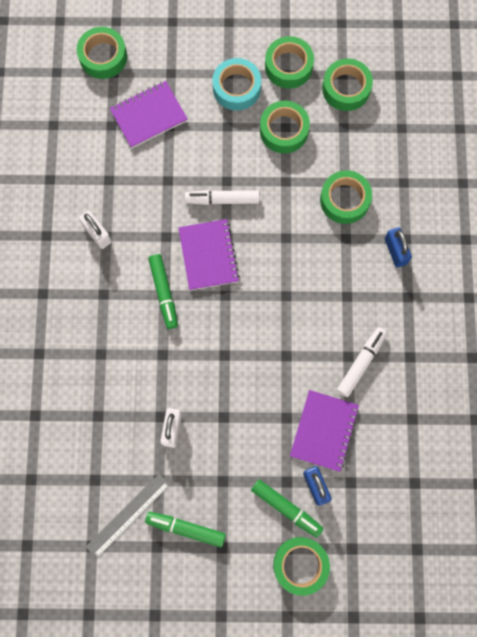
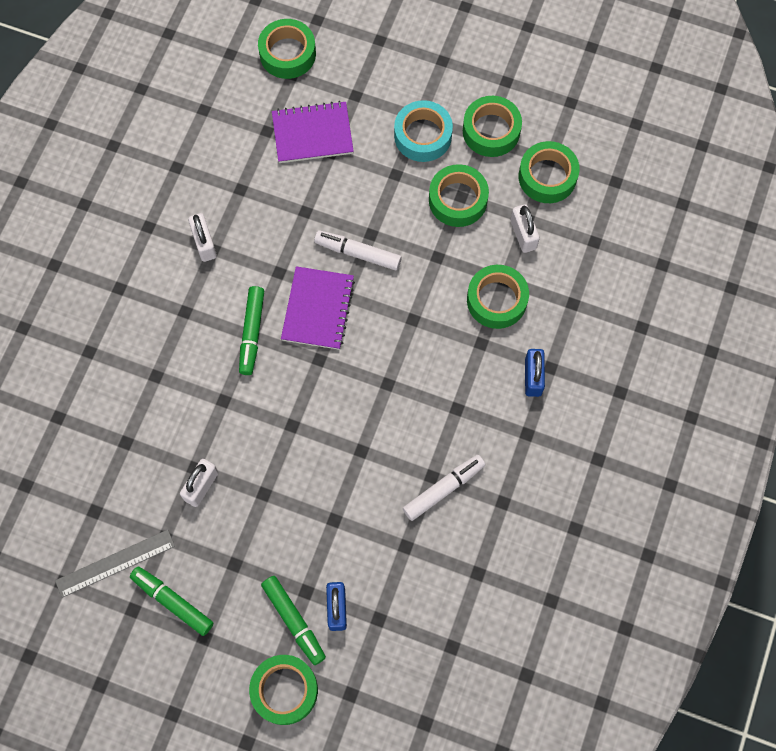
camera: 20 degrees right, 5 degrees down
(324, 431) = (371, 550): purple notebook -> none
(345, 141) = (523, 234): none -> white padlock

